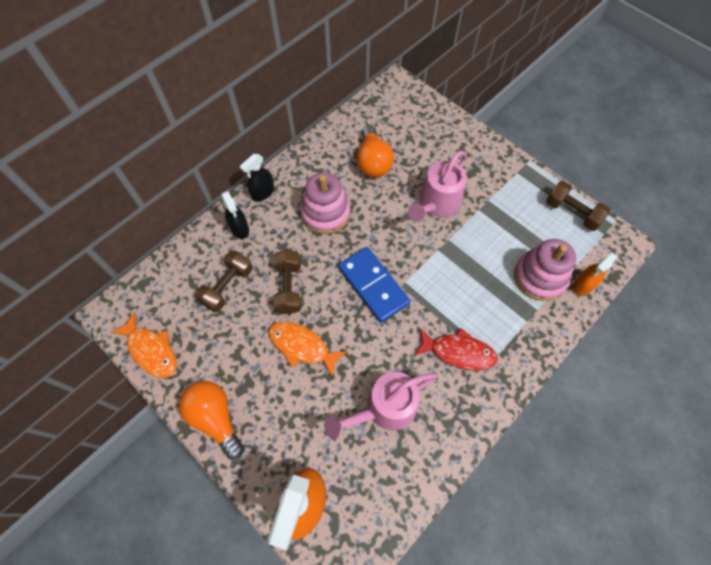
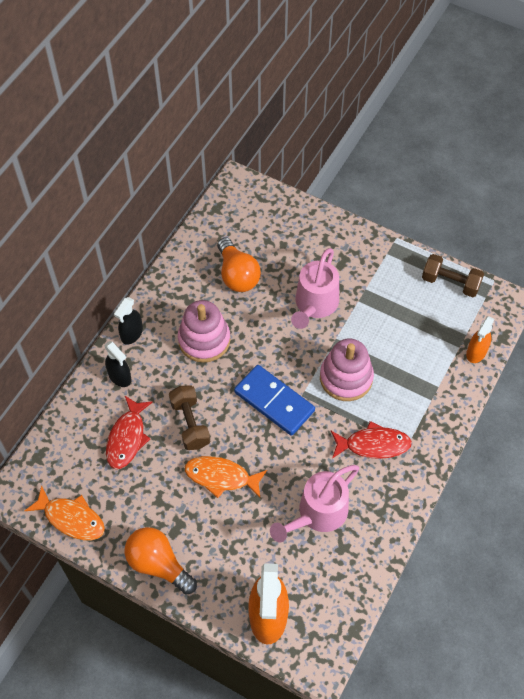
camera: 15 degrees left, 5 degrees down
(227, 286) = (127, 438): brown dumbbell -> red fish
(539, 277) = (433, 354): pink stacking toy -> pink stacking toy (346, 378)

